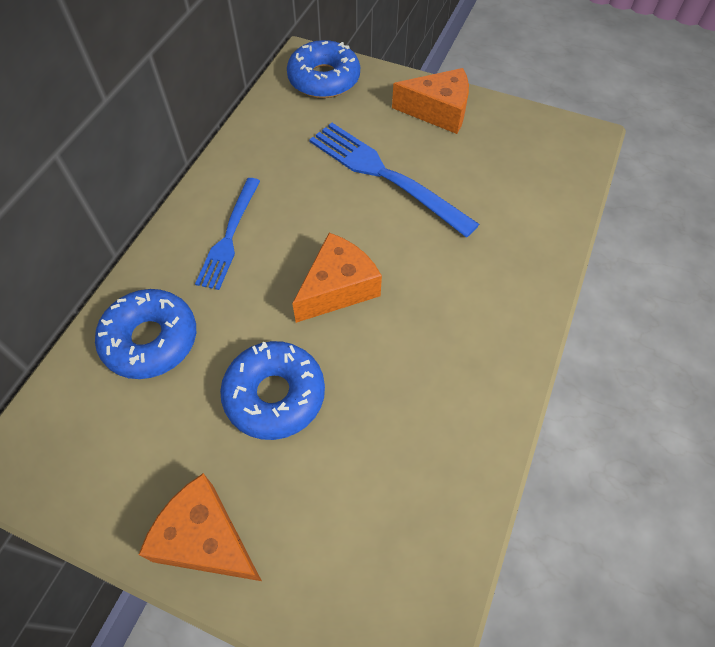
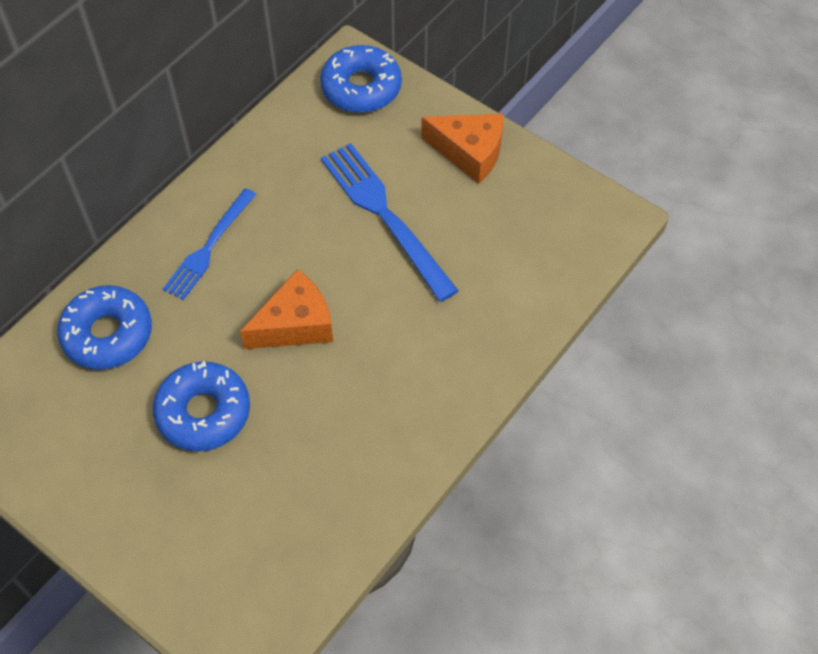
camera: 15 degrees right, 0 degrees up
(205, 539) = (108, 519): orange cheese -> none

